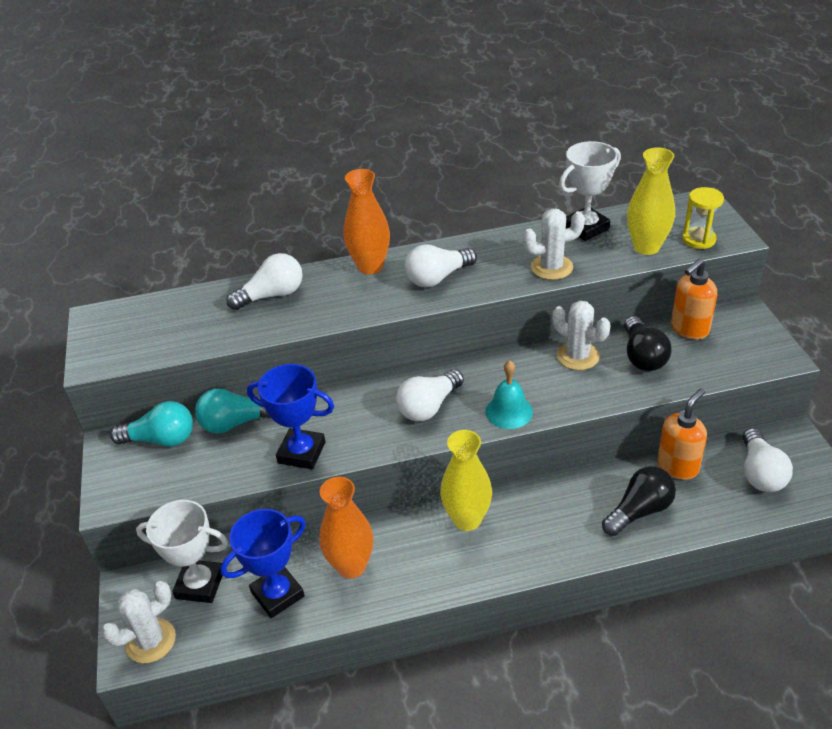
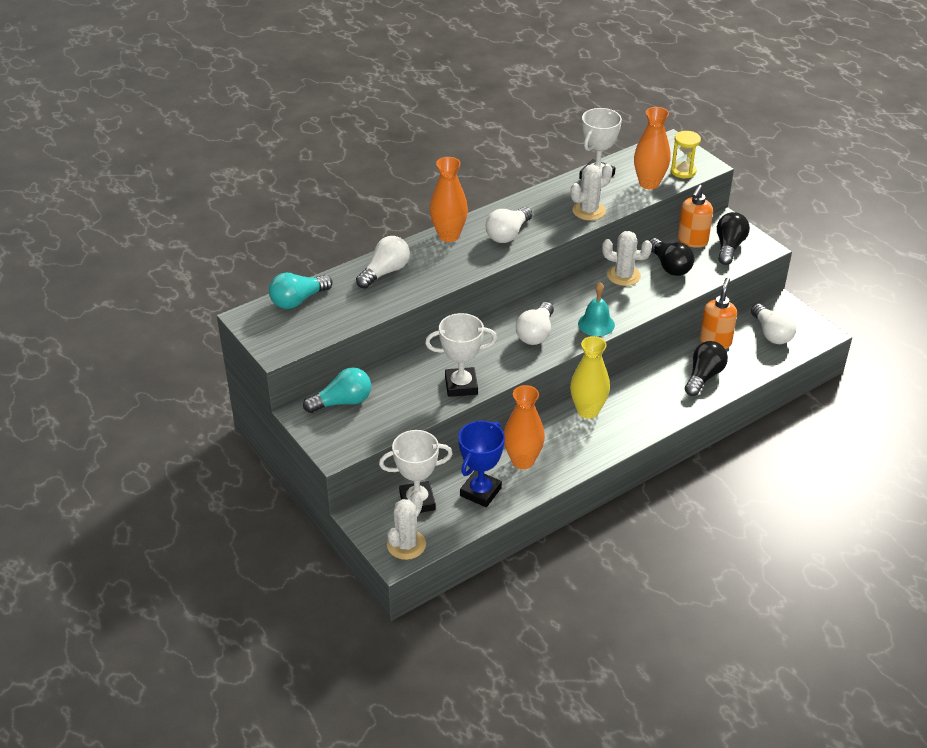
camera: 25 degrees left, 0 degrees up
(236, 423) = (394, 377): turquoise light bulb -> turquoise light bulb (298, 300)
(301, 452) = (461, 385): blue trophy -> white trophy
(646, 247) = (649, 183): yellow vase -> orange vase
(734, 347) = (729, 247): none -> black light bulb

